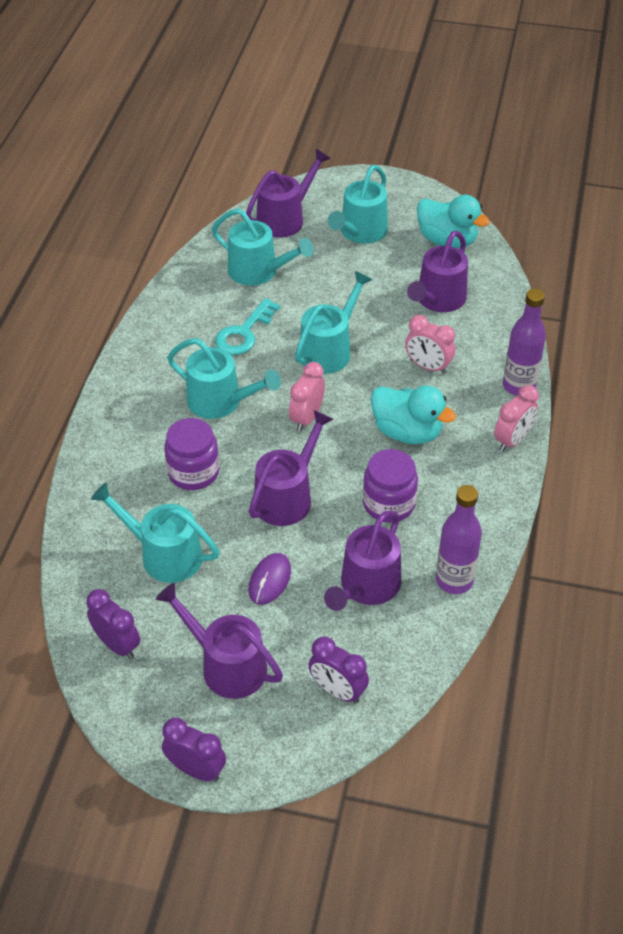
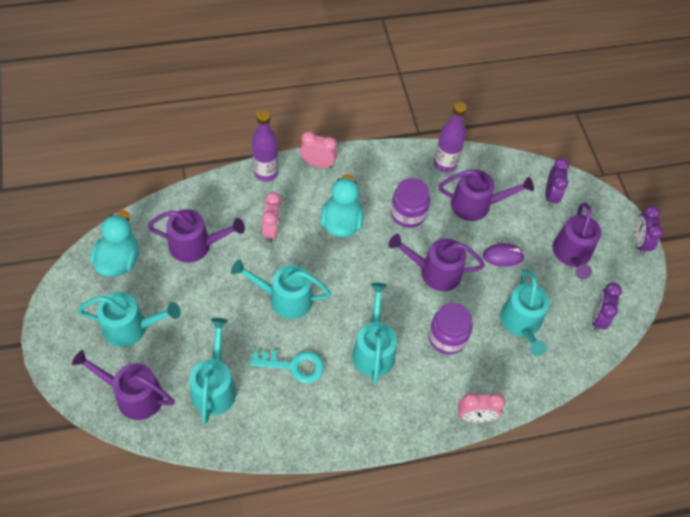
camera: 120 degrees left, 10 degrees up
(307, 418) = (360, 287): pink clock -> pink clock (475, 416)

